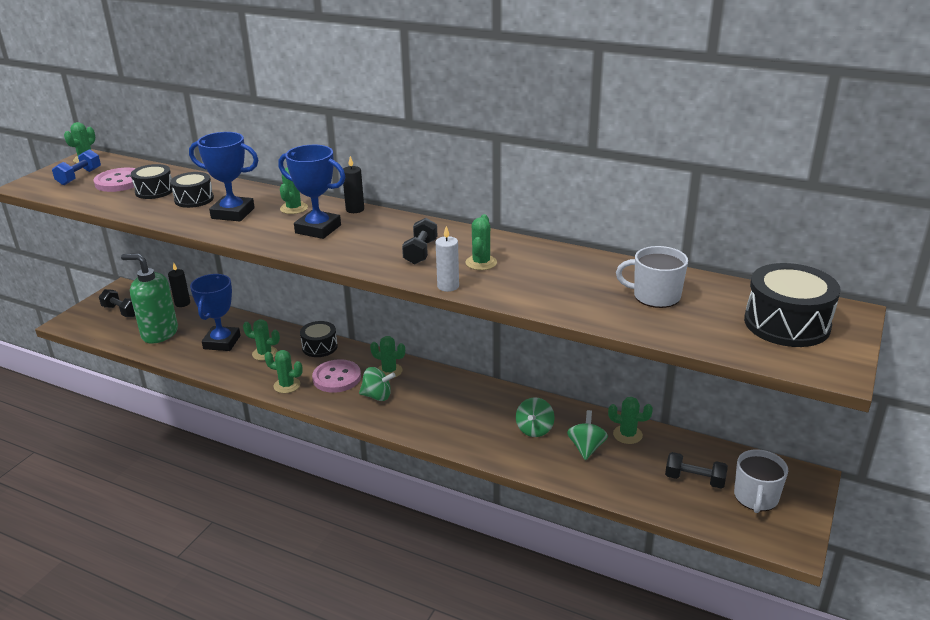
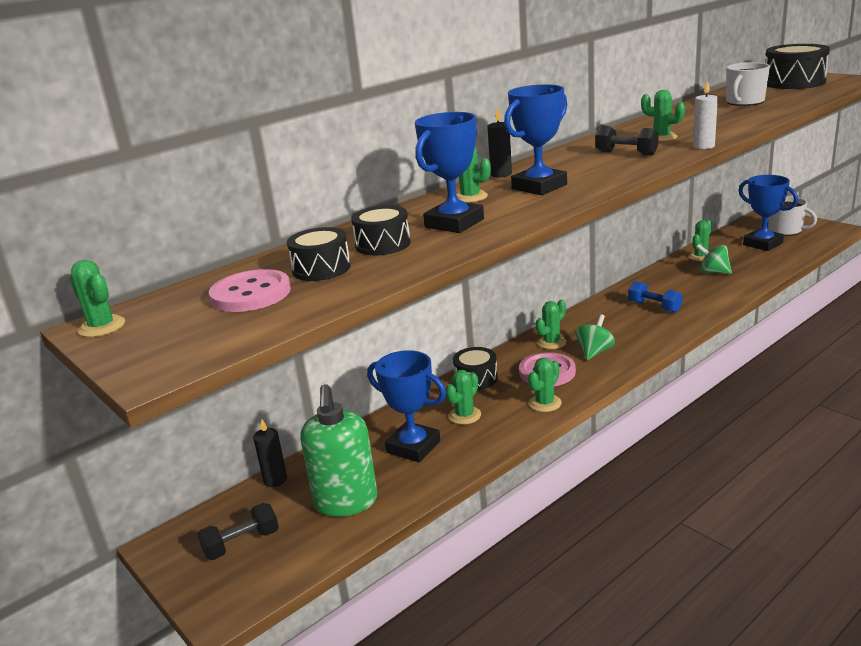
camera: 65 degrees left, 5 degrees down
(79, 177) = (182, 326): blue dumbbell -> blue dumbbell (654, 307)
(159, 333) = (346, 502): green soap dispenser -> green soap dispenser turned 45 degrees counterclockwise
(534, 429) = (681, 288): green spinning top -> none
(694, 480) = (762, 244): black dumbbell -> blue trophy

